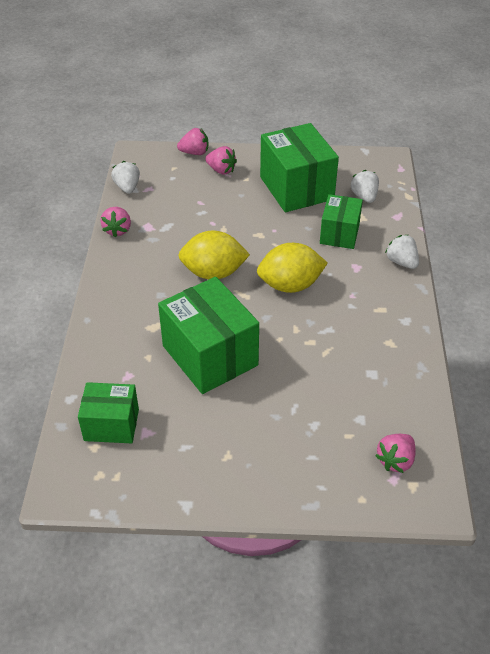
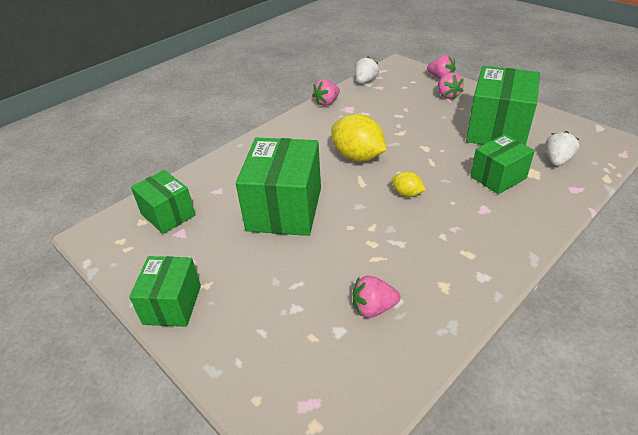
camera: 45 degrees right, 5 degrees down
(221, 487) = (172, 304): none -> green box
(290, 285) = (407, 194): yellow lemon -> yellow lemon, size x0.50
(395, 460) = (326, 390): pink strawberry -> pink strawberry (373, 308)
(401, 262) = (536, 227): white strawberry -> none

